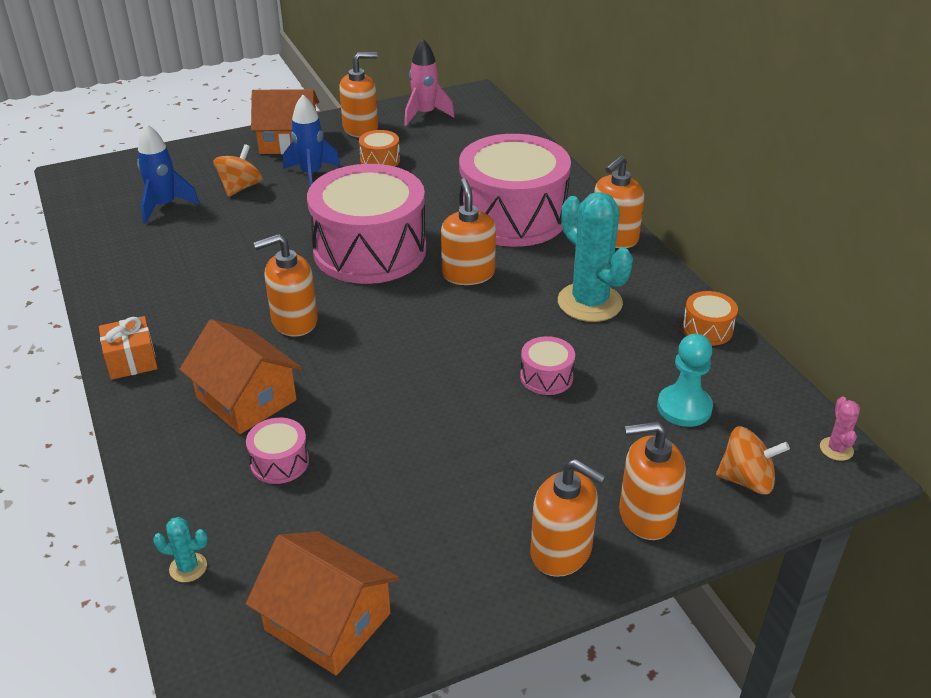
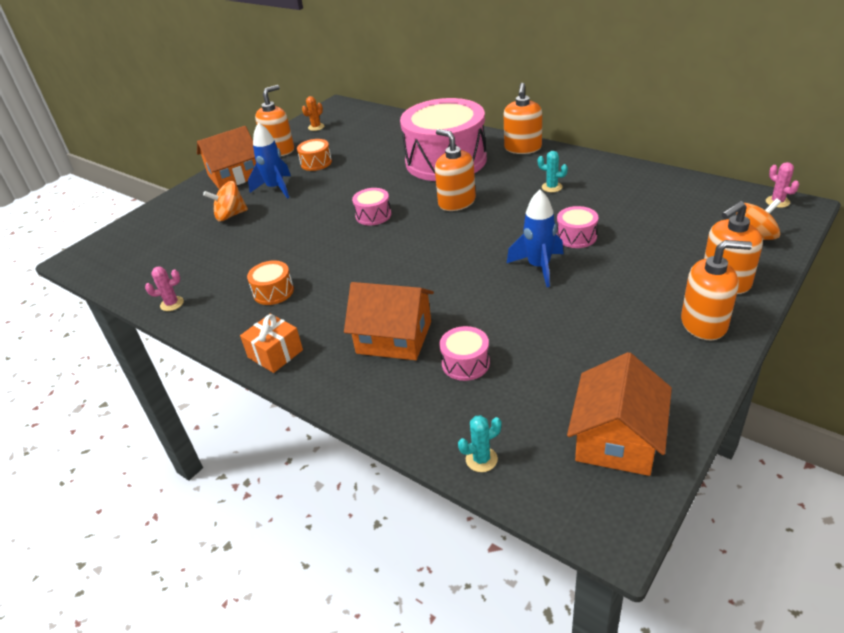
camera: 25 degrees left, 0 degrees up
(101, 263) = (172, 304): none -> pink cactus
(164, 206) = (182, 249): blue rocket -> blue rocket (538, 267)
(240, 188) = (230, 215): orange spinning top -> orange spinning top turned 105 degrees counterclockwise
(294, 321) = (370, 277): orange soap dispenser -> none
(327, 621) = (617, 439): orange house -> orange house turned 75 degrees counterclockwise
(370, 250) = (373, 215): pink drum -> pink drum, size x0.40
(425, 114) = (316, 127): pink rocket -> orange cactus
(589, 302) = (552, 187): turquoise cactus -> turquoise cactus, size x0.43
(684, 407) = (674, 217): turquoise pawn -> none
(707, 329) = (636, 173): orange drum -> orange drum (273, 292)

